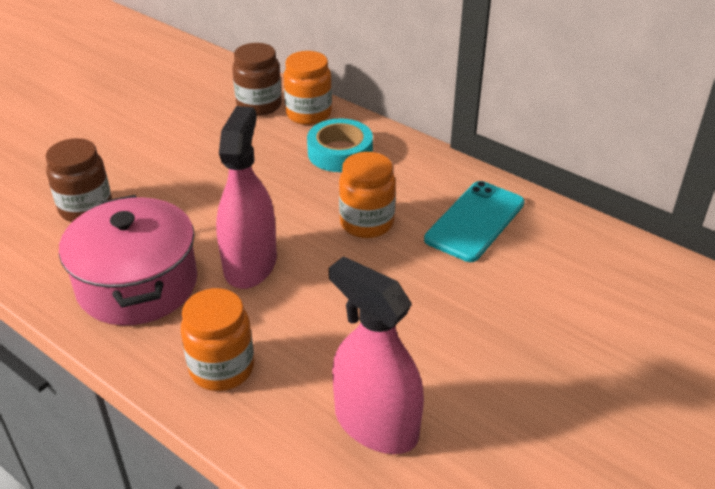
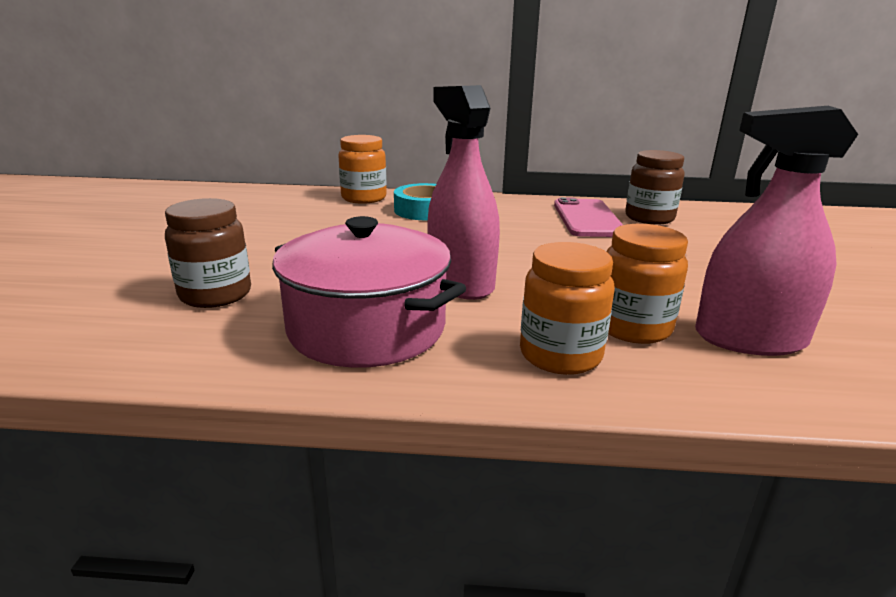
camera: 35 degrees left, 15 degrees down
(259, 105) = (310, 201): brown jar -> brown jar (649, 218)
(367, 223) = (514, 237): orange jar -> orange jar (633, 327)
(475, 221) = (587, 218): turquoise phone -> pink phone

